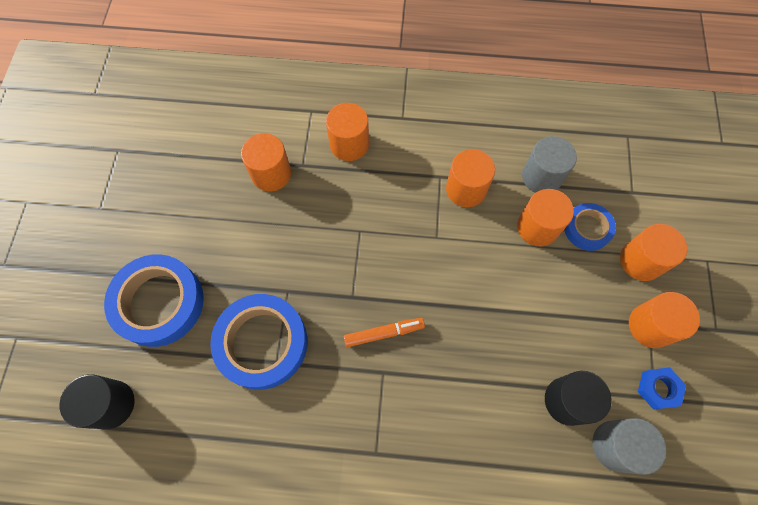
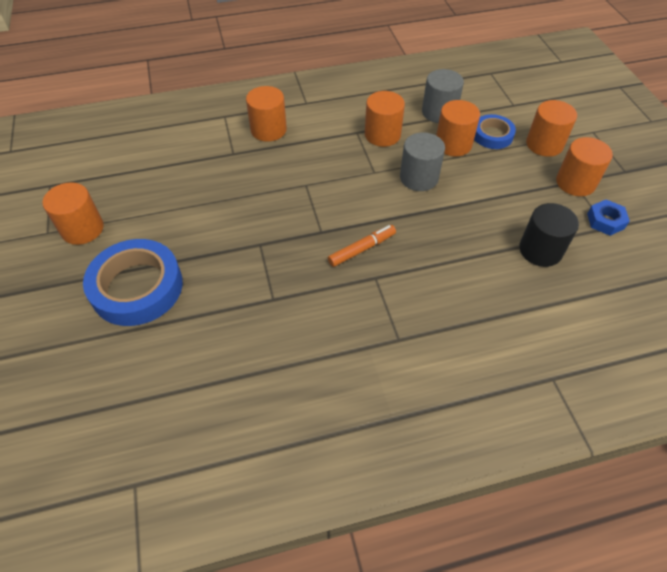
camera: 20 degrees left, 15 degrees down
(111, 404) = (118, 383): black cylinder -> none
(262, 343) = (253, 289): blue tape -> none
(271, 174) = (207, 166): orange cylinder -> orange cylinder (82, 229)
(615, 446) = (595, 268): grey cylinder -> grey cylinder (419, 178)

